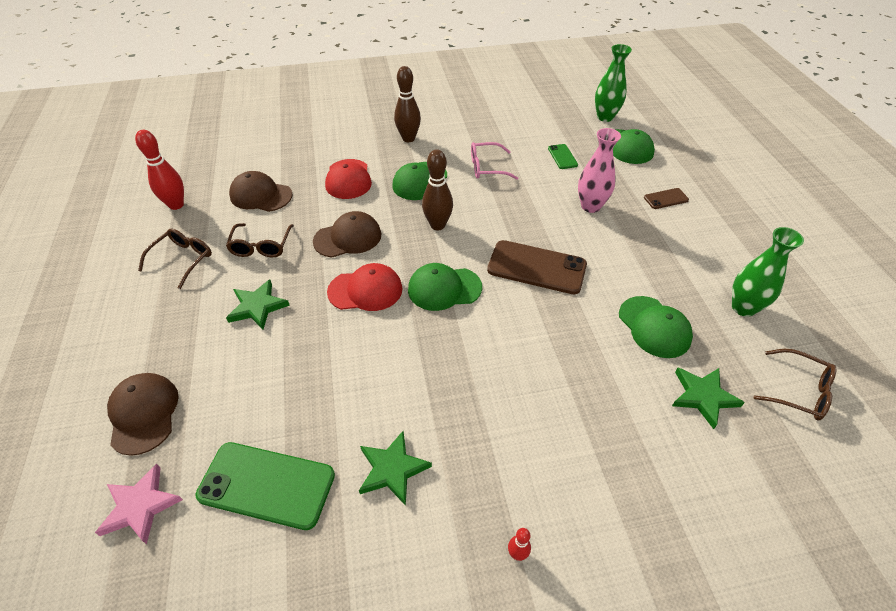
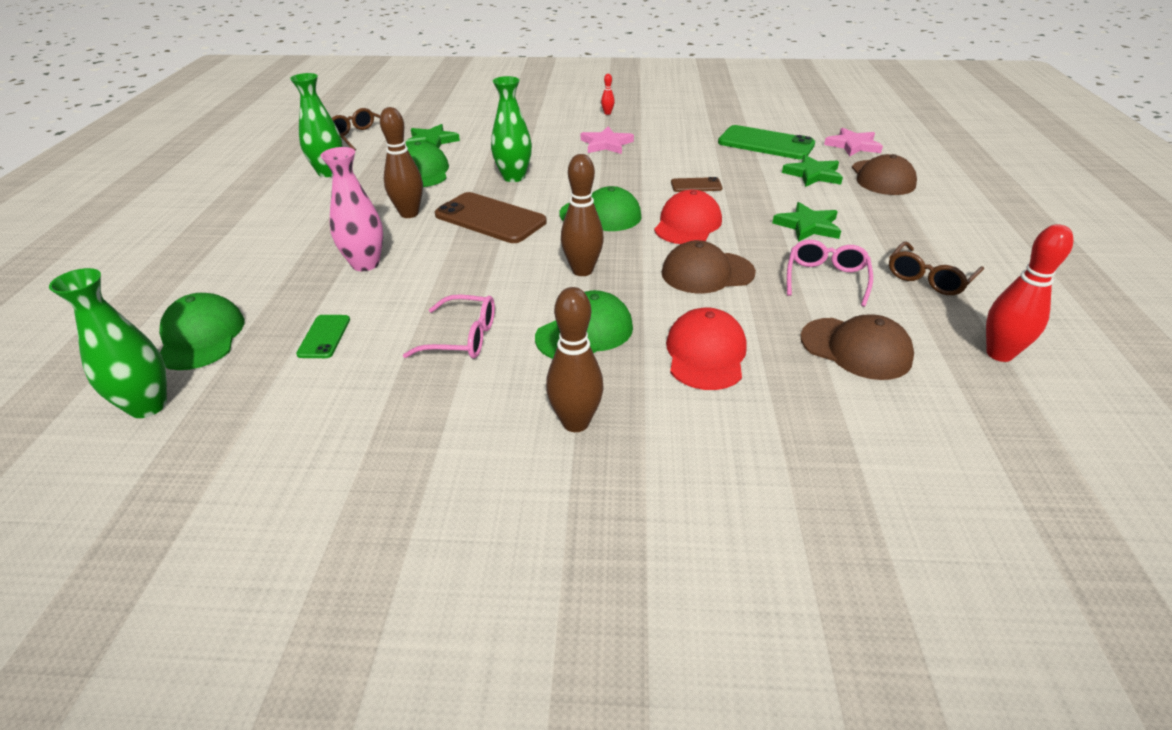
camera: 165 degrees left, 10 degrees down
(261, 246) = (826, 278): brown glasses -> pink glasses
(365, 290) = (687, 224): red cap -> red cap turned 105 degrees clockwise
(392, 469) = (676, 140): green star -> green star (813, 174)
(483, 436) = (606, 144): none -> pink star
(555, 335) = (513, 177): none -> green vase
(608, 261) = (409, 214): none -> brown bowling pin
(666, 199) = (260, 258): brown phone -> brown phone (696, 185)

